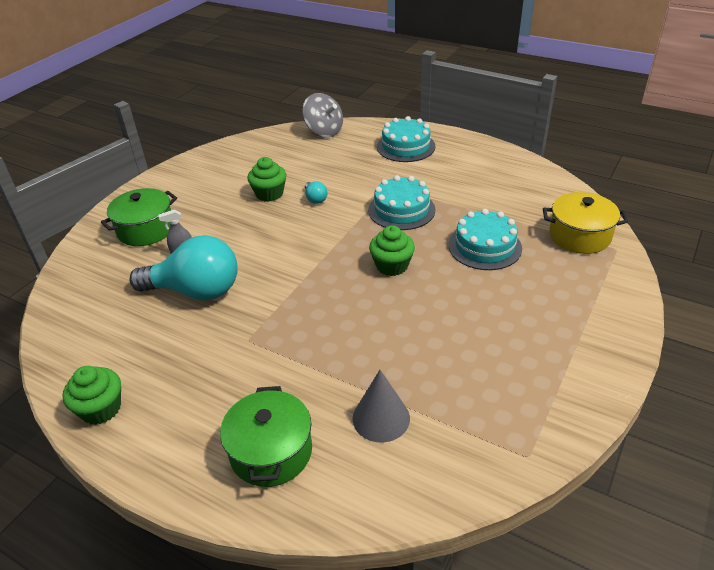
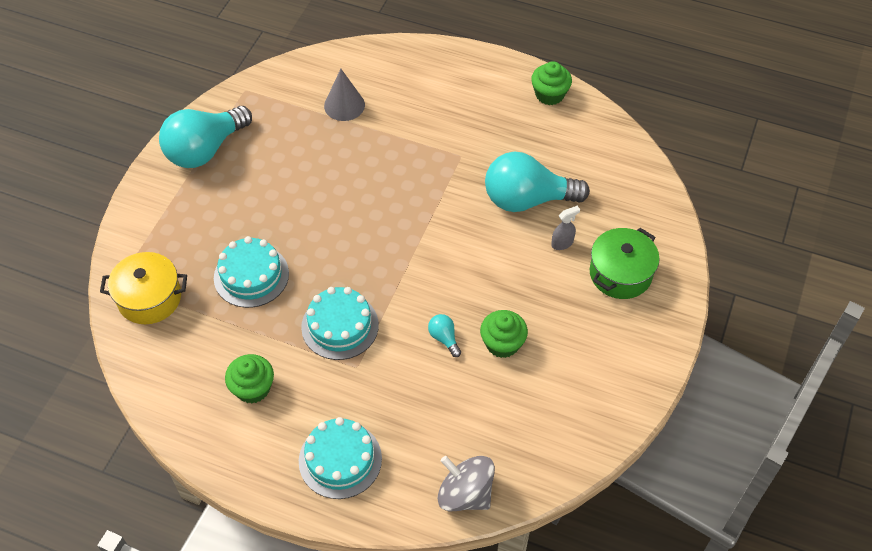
camera: 170 degrees right, 15 degrees up
(271, 451) = (416, 78): green pot -> none
(392, 266) = (345, 243): green cupcake -> green cupcake (253, 388)
(565, 371) = (205, 150): none -> turquoise light bulb

